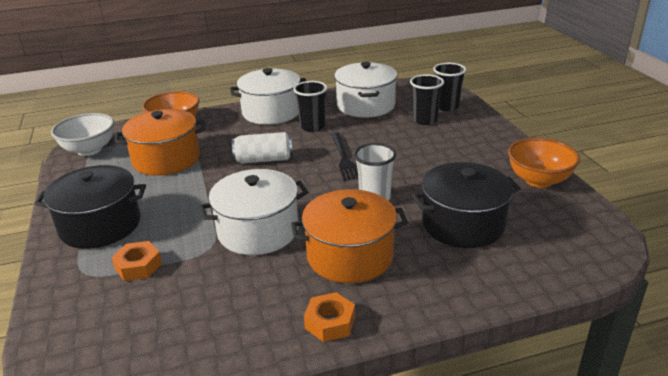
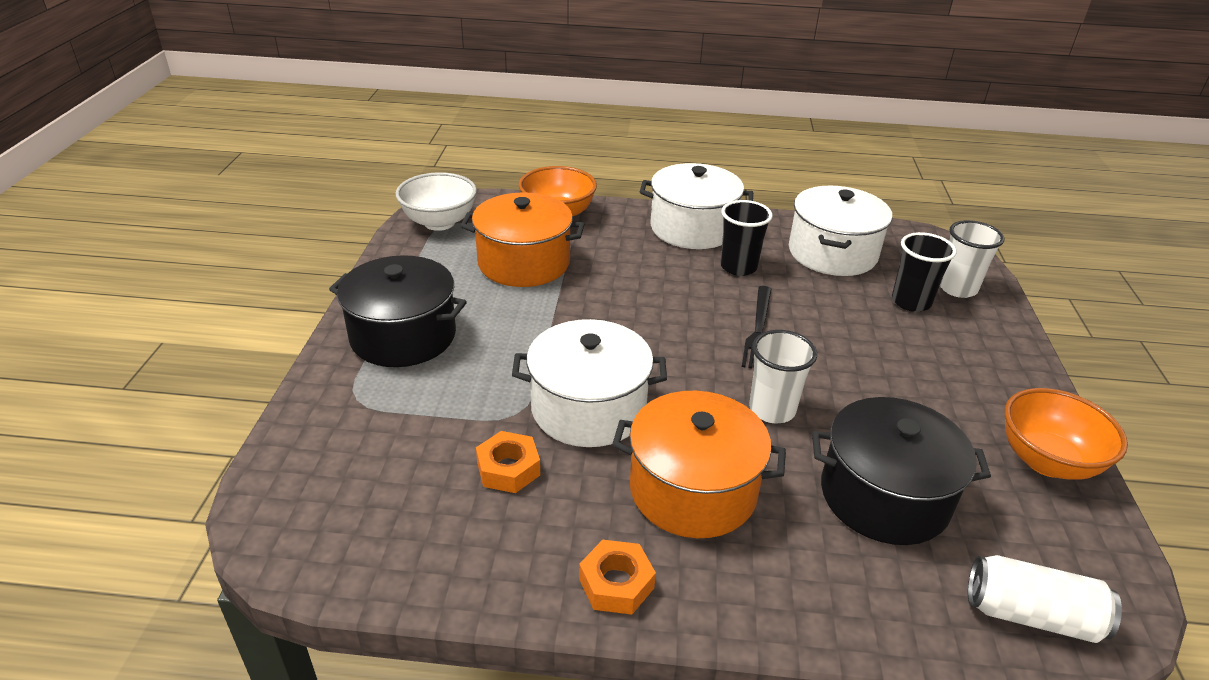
camera: 20 degrees right, 5 degrees up
(138, 266) = (420, 410): orange nut -> orange nut (508, 469)
(264, 159) = (647, 300): white can -> white can (1031, 615)
(446, 106) = (957, 288): black cup -> white cup

